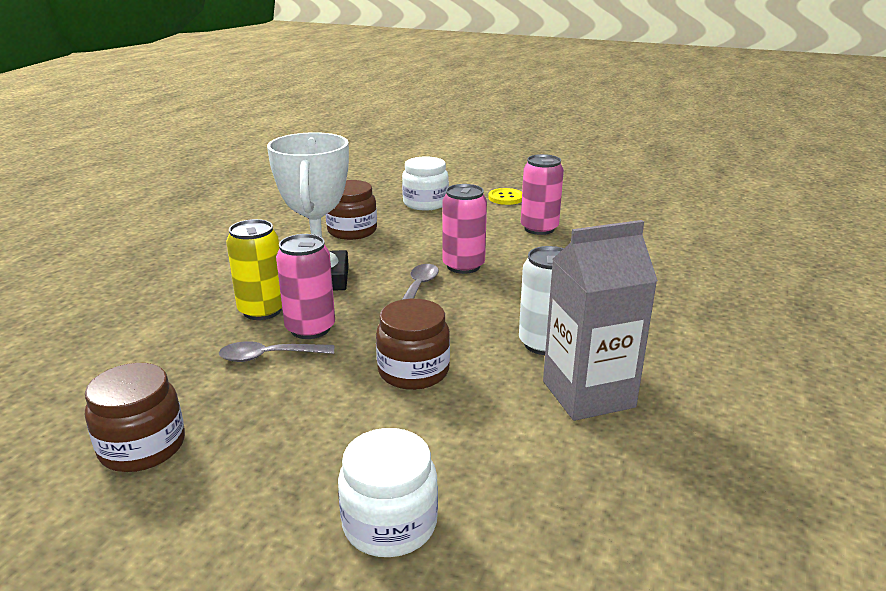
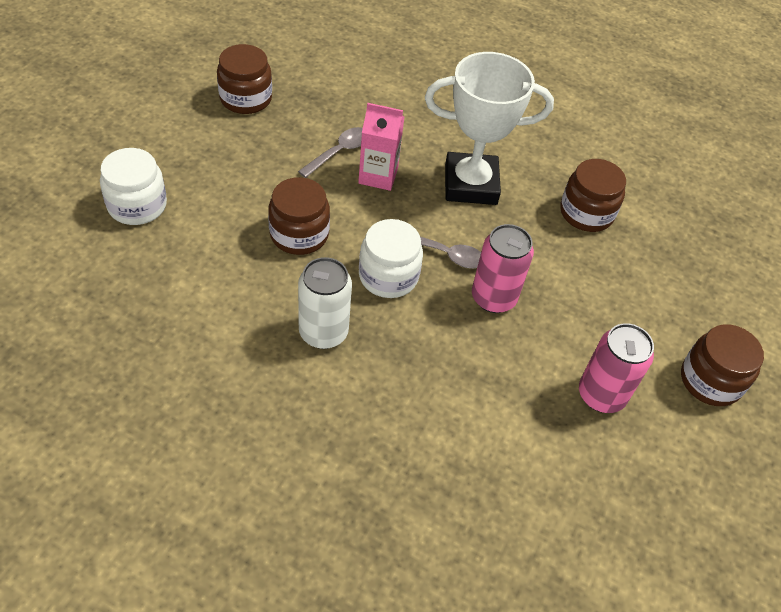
camera: 90 degrees right, 25 degrees up
(262, 310) = (413, 147): yellow can -> none
(269, 356) = (339, 152): grey spoon -> grey spoon turned 45 degrees clockwise
(310, 328) = (378, 176): pink can -> pink carton
(425, 203) = (679, 288): white jar -> white jar (388, 276)
(506, 198) = (710, 380): yellow button -> brown jar
(588, 394) = (238, 344): grey carton -> none

